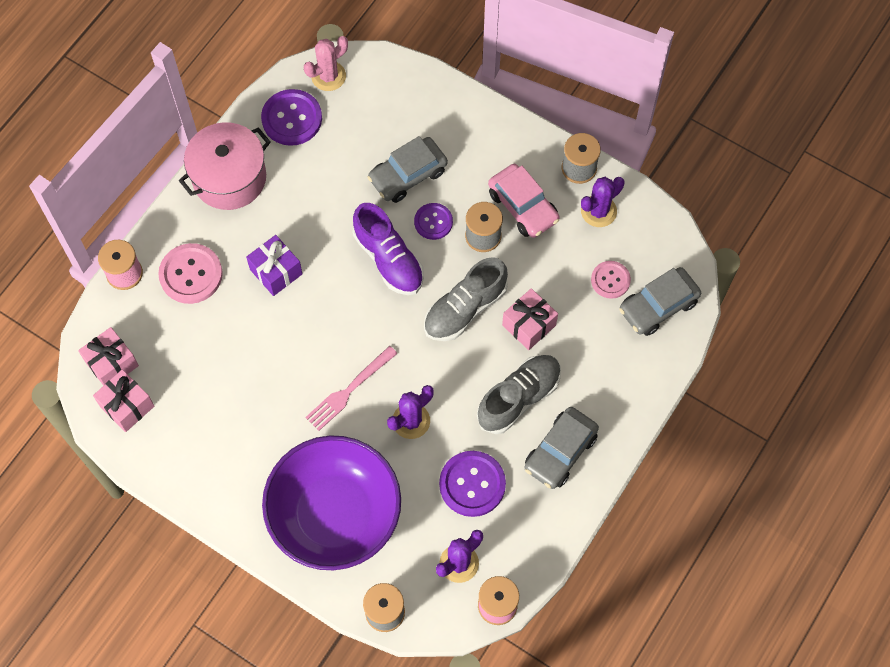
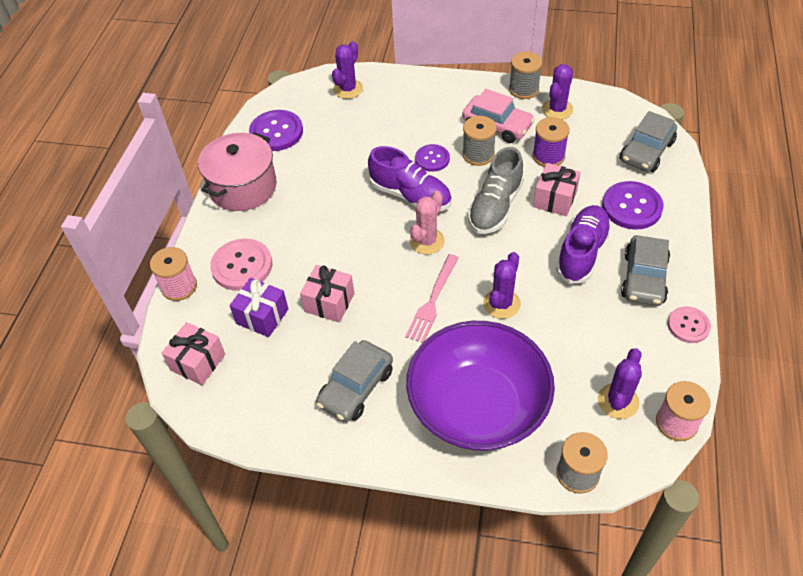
camera: 20 degrees left, 15 degrees down
(127, 406) = (229, 392): pink gift -> pink gift (329, 303)
(276, 272) = (318, 237): purple gift -> purple gift (262, 316)
(328, 76) = (292, 97): pink cactus -> pink cactus (427, 241)
(392, 89) = (348, 89): none -> purple cactus
(408, 175) = (393, 136): grey car -> grey car (356, 387)
(472, 484) = (586, 332): purple button -> purple button (631, 207)
(519, 398) = (582, 252): grey shoe -> purple shoe
(553, 269) = (548, 156): none -> purple spool
(610, 280) = (597, 148): pink button -> pink button (688, 325)

